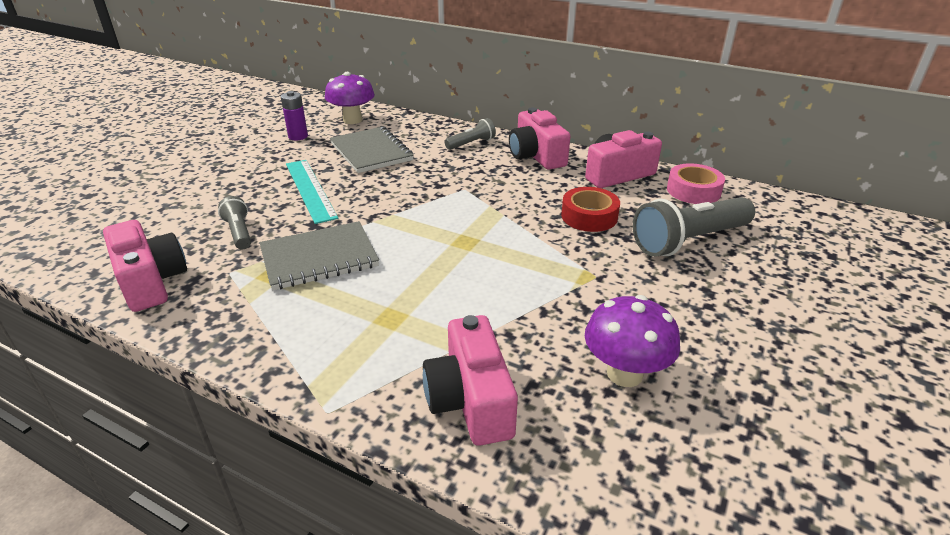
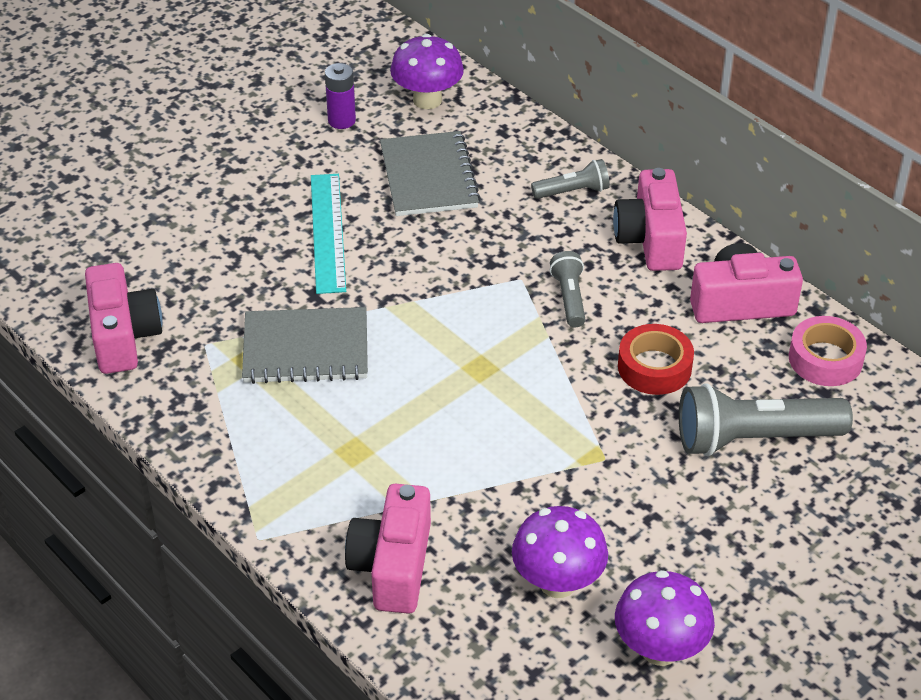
camera: 20 degrees right, 10 degrees up
(239, 232) = (227, 285): grey flashlight -> grey flashlight (569, 298)
(750, 404) = (660, 649): none -> purple mushroom

